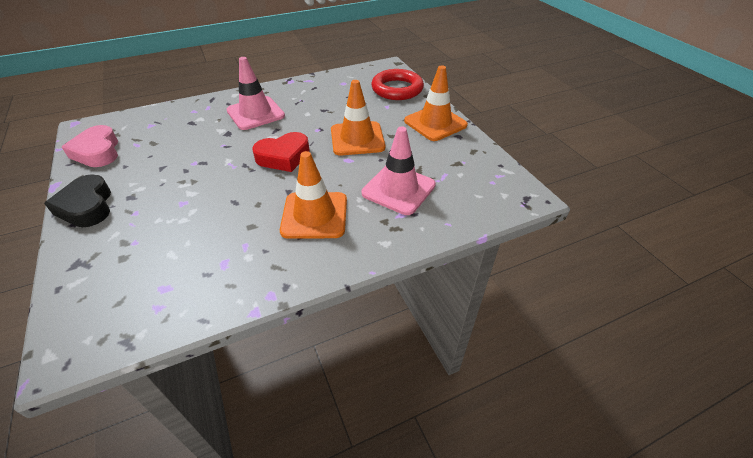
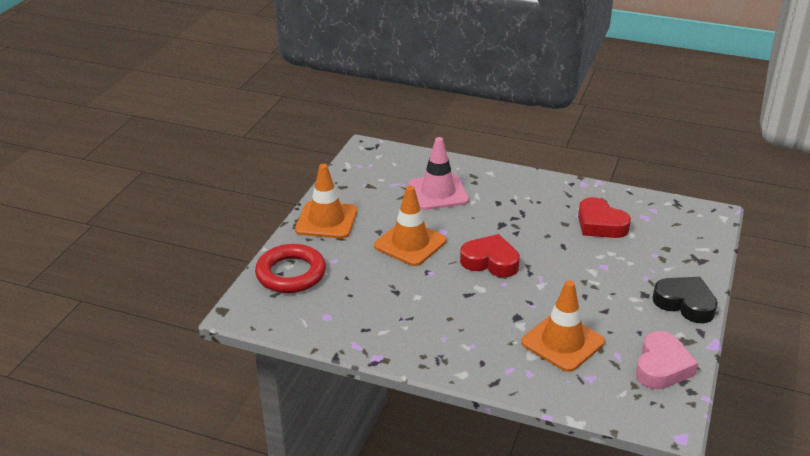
camera: 135 degrees left, 10 degrees down
(87, 206) = (685, 304): black heart -> black heart turned 75 degrees counterclockwise
(212, 246) = (600, 224): none -> red heart
(255, 113) = (466, 327): pink traffic cone -> none
(314, 215) = (515, 207): orange traffic cone -> orange traffic cone (562, 342)

